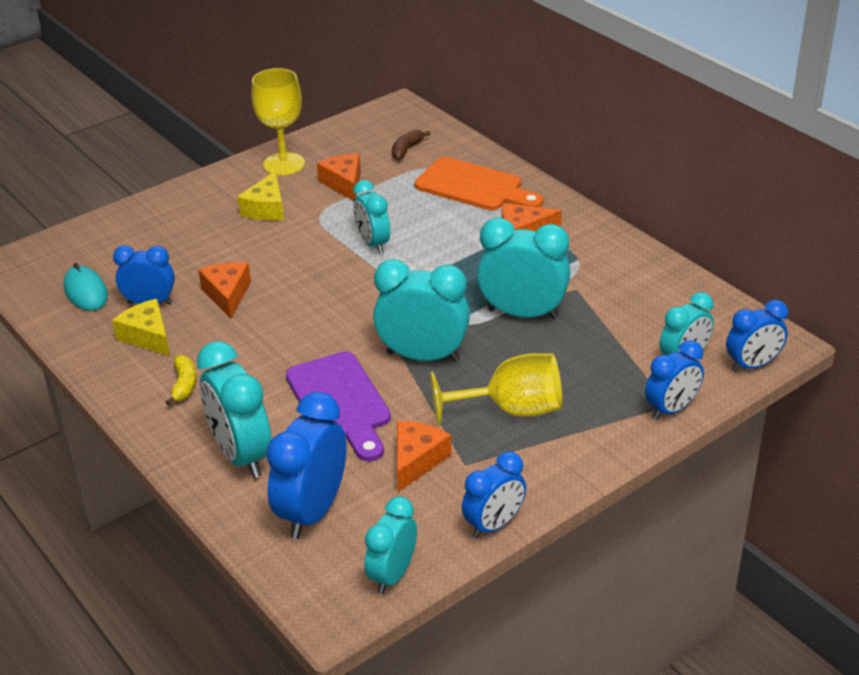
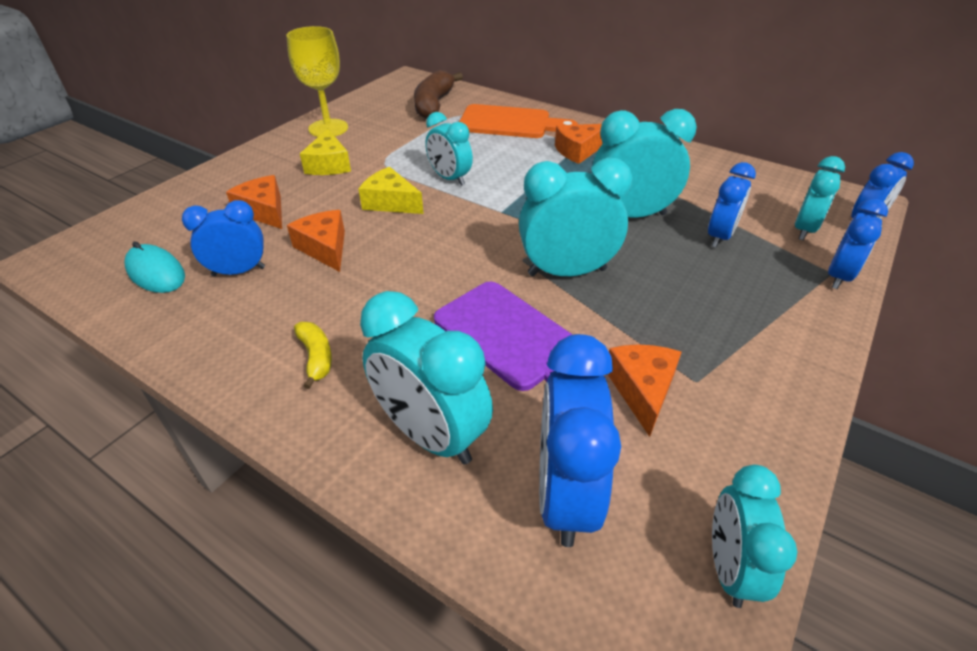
camera: 20 degrees left, 5 degrees up
(148, 336) = (249, 308): yellow cheese -> yellow cheese (391, 202)
(344, 184) = (393, 136): orange cheese -> orange cheese (264, 211)
(406, 150) = (434, 105): brown banana -> brown banana, size x1.89
(494, 525) = (789, 453): blue clock -> blue clock (720, 236)
(511, 410) = (695, 309): yellow goblet -> none

